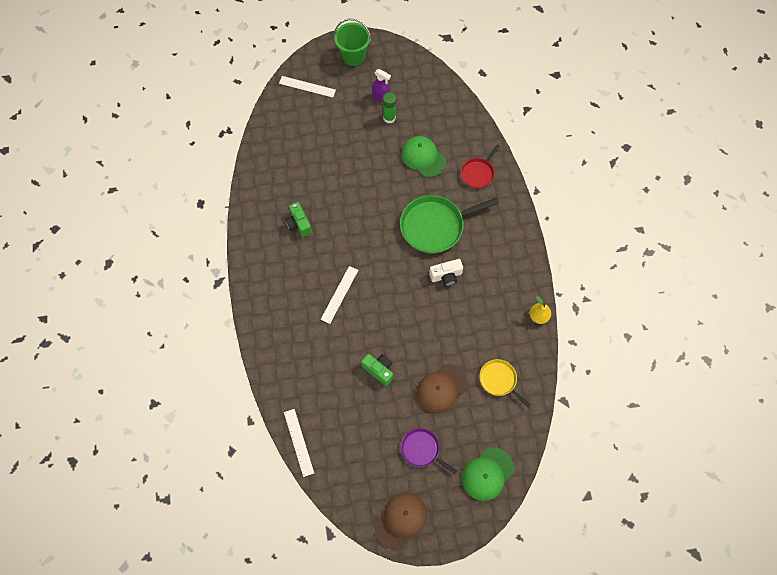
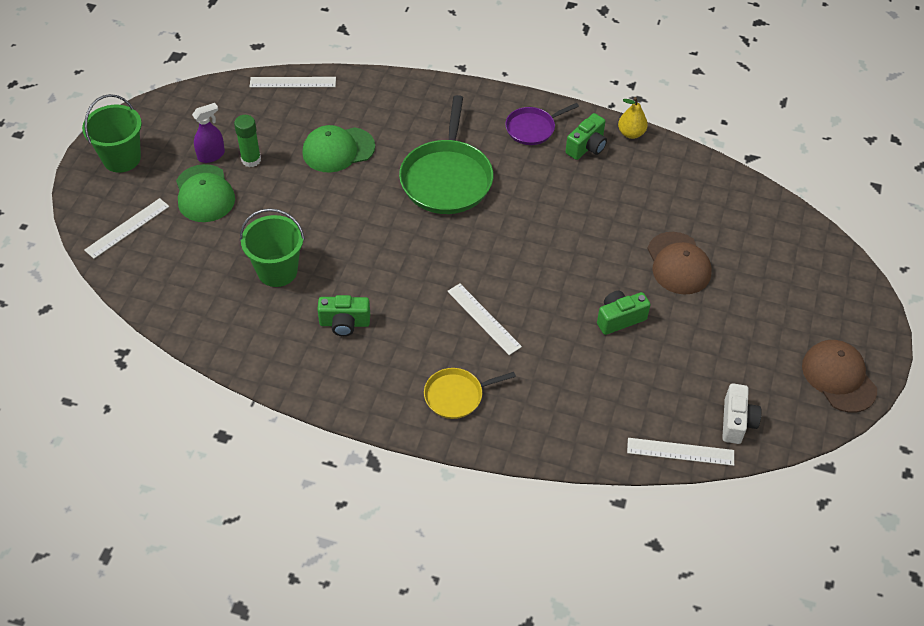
camera: 65 degrees left, 15 degrees down
(317, 173) = (277, 271): none -> green bucket
(422, 450) = (752, 317): purple pan -> purple pan (532, 128)
(446, 276) = (525, 196): white camera -> white camera (736, 422)
(462, 106) = (293, 82): none -> white ruler
(478, 173) = (400, 107): red pan -> none
(487, 474) = (812, 264): green cap -> green cap (204, 194)
(499, 380) = (695, 203): yellow pan -> yellow pan (456, 395)
(510, 294) = (587, 147): none -> green camera

